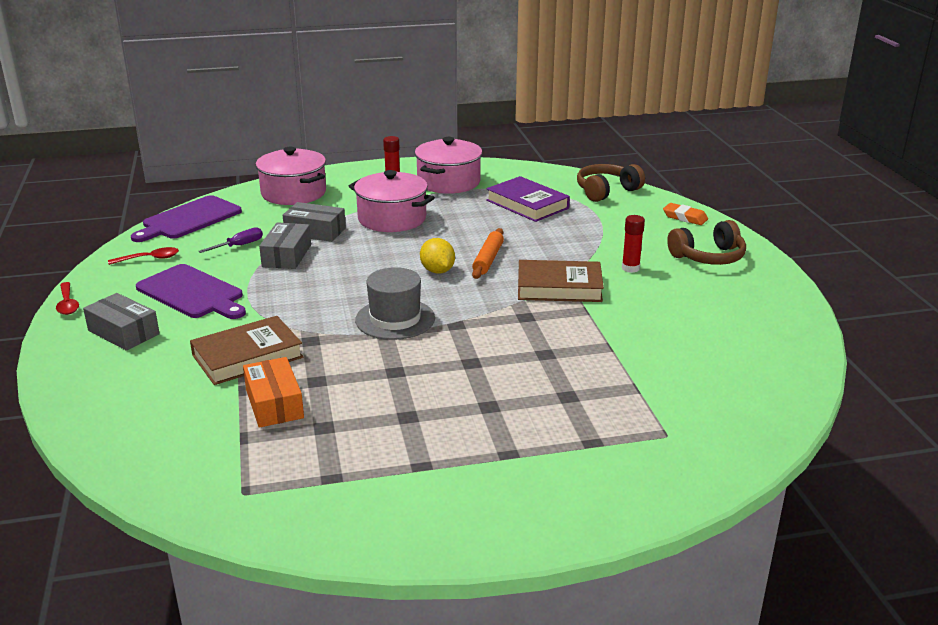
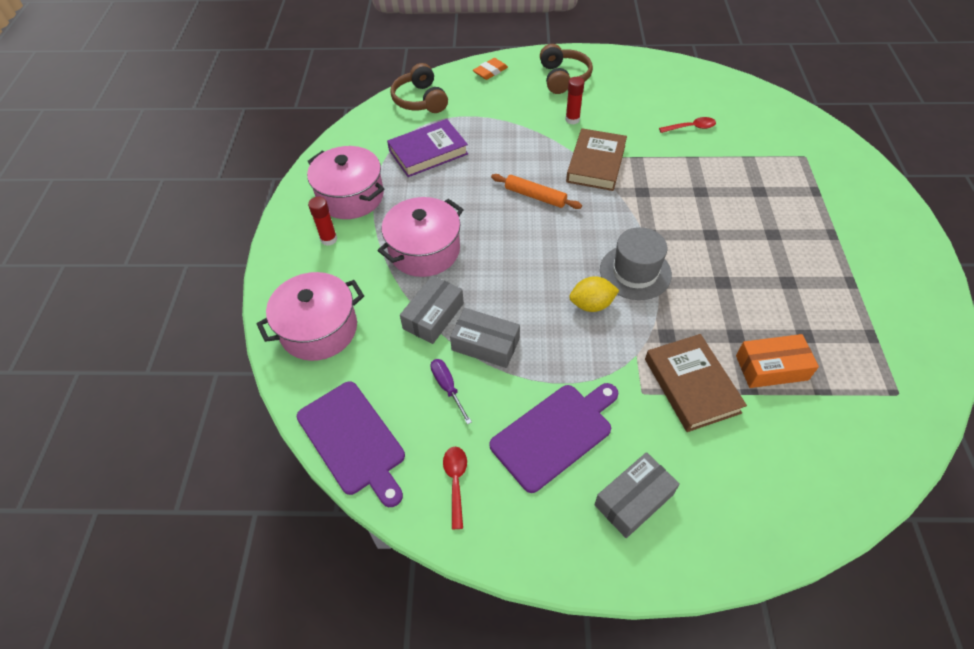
camera: 75 degrees left, 25 degrees up
(67, 304) = (557, 569): red spoon -> red spoon (691, 128)
(437, 271) = (549, 232): yellow lemon -> yellow lemon (591, 304)

